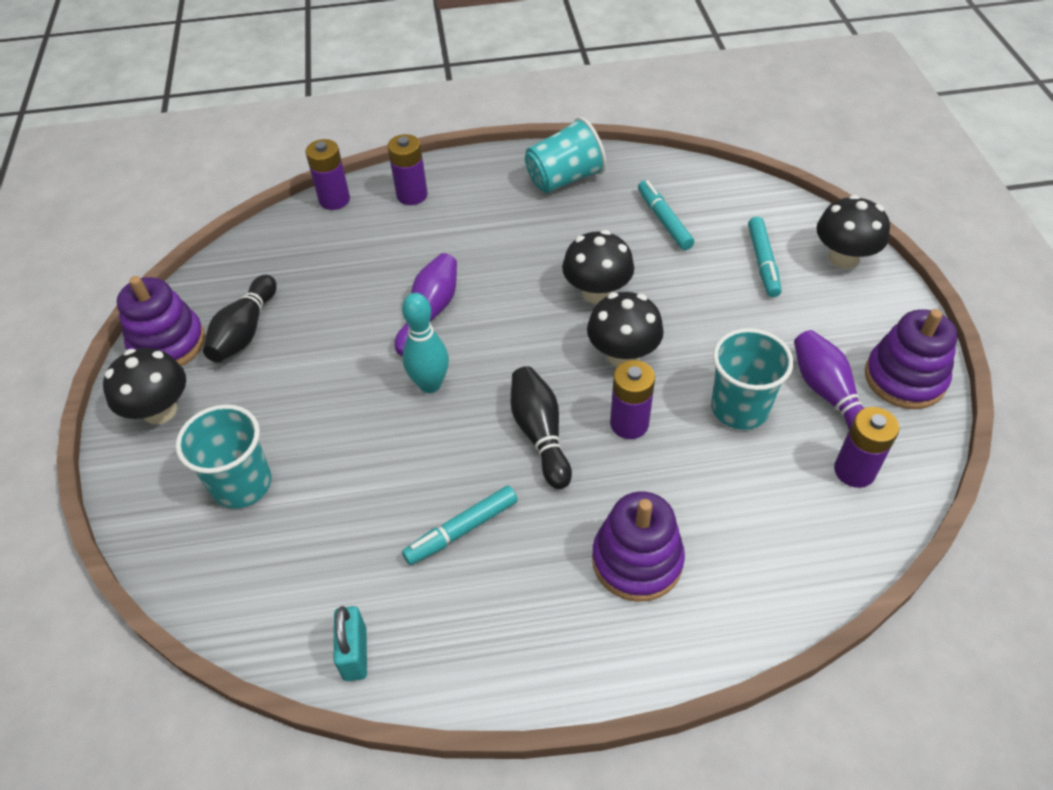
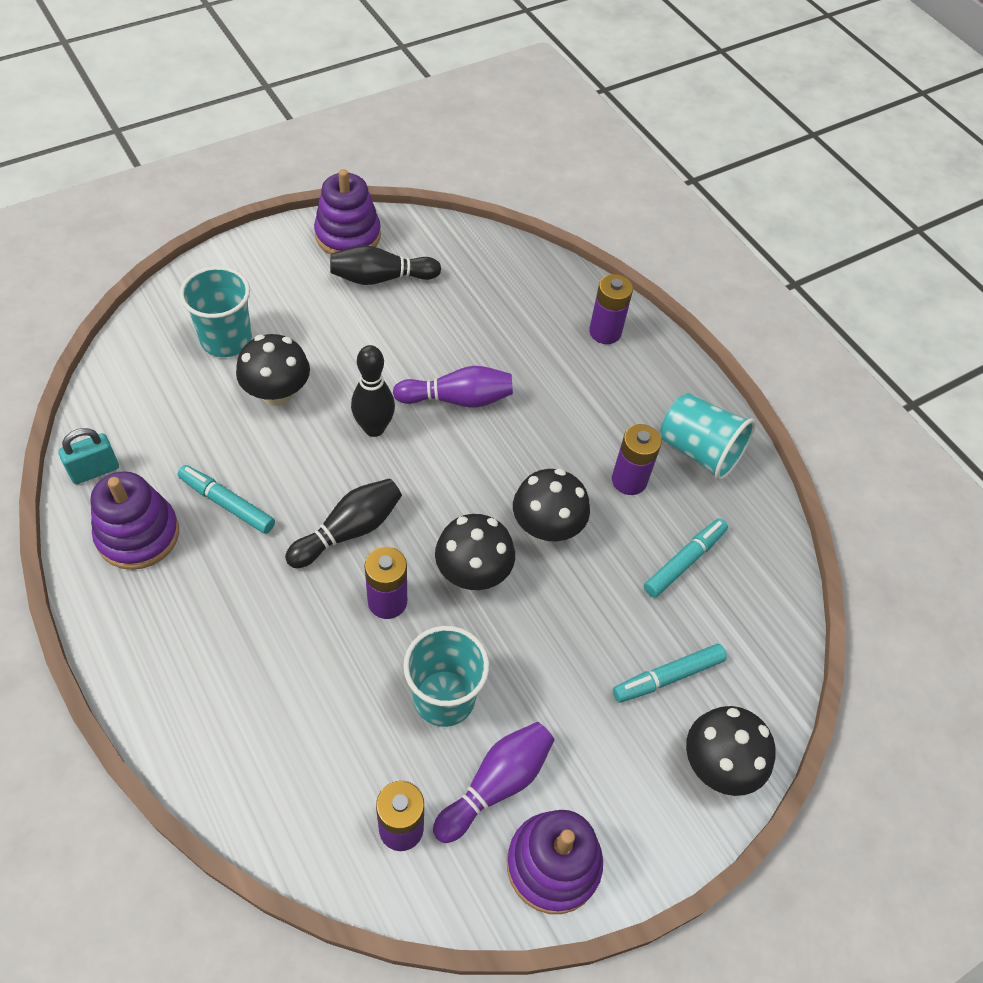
camera: 60 degrees right, 5 degrees up
(160, 410) = (279, 260): black mushroom -> black mushroom (277, 393)
(334, 200) = (567, 277): purple battery -> purple battery (629, 480)
(430, 384) = (374, 428): turquoise bowling pin -> black bowling pin
(637, 560) = (234, 648): purple stacking toy -> purple stacking toy (138, 534)

